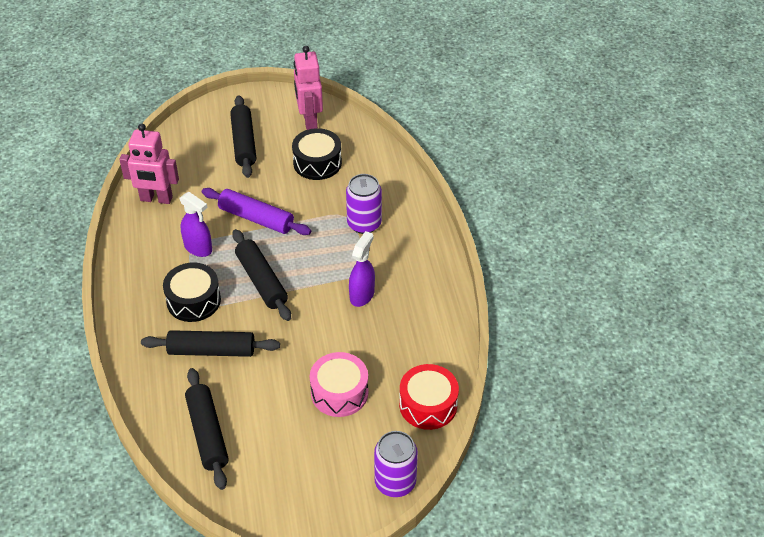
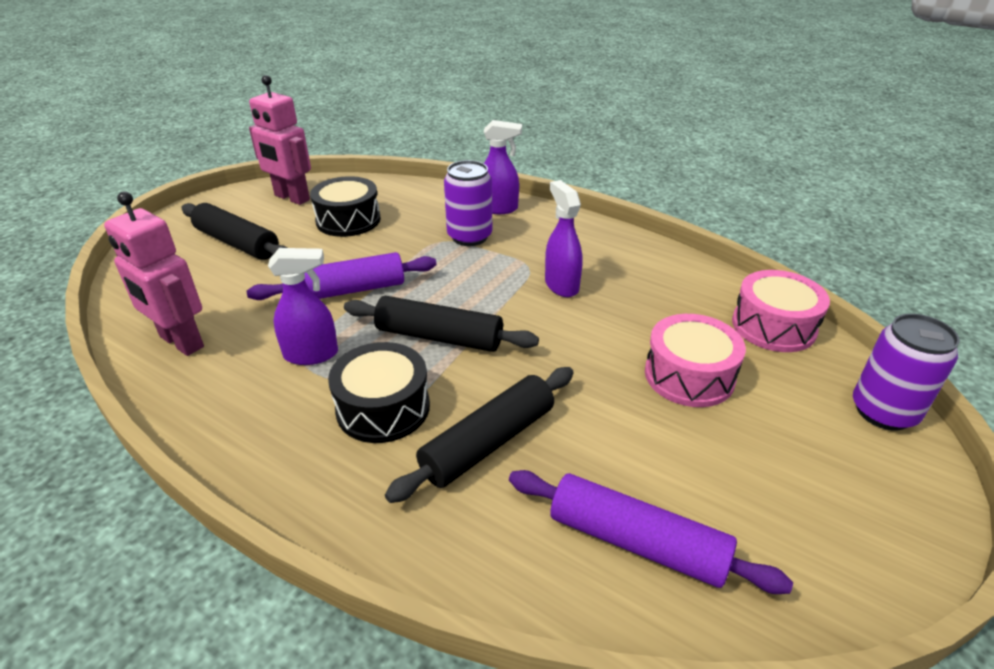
camera: 45 degrees left, 10 degrees down
(156, 199) = (181, 342): pink robot -> pink robot turned 75 degrees clockwise
(207, 433) = (636, 542): black rolling pin -> purple rolling pin
(411, 212) = (498, 209): none -> purple spray bottle
(428, 405) = (773, 326): red drum -> pink drum

